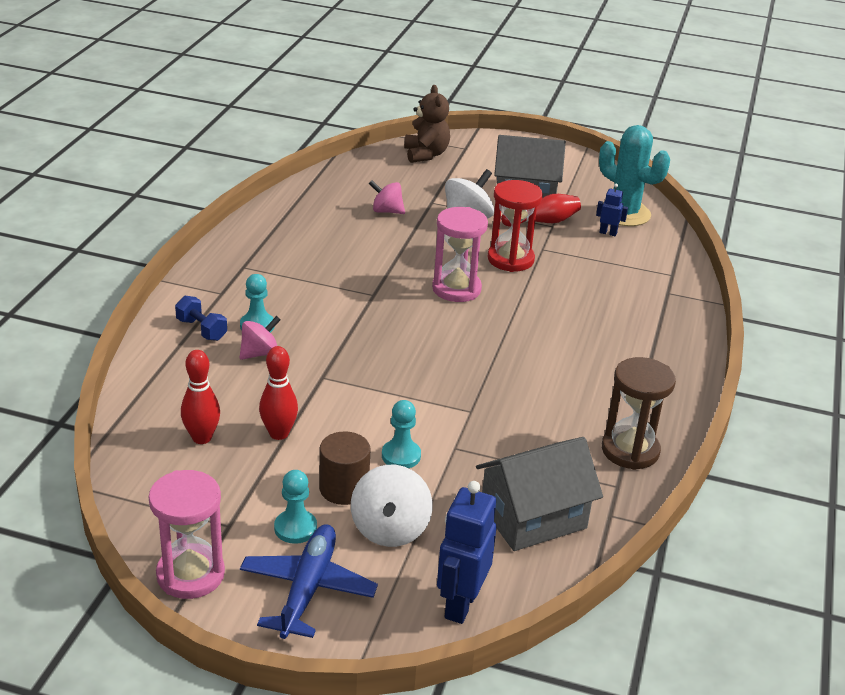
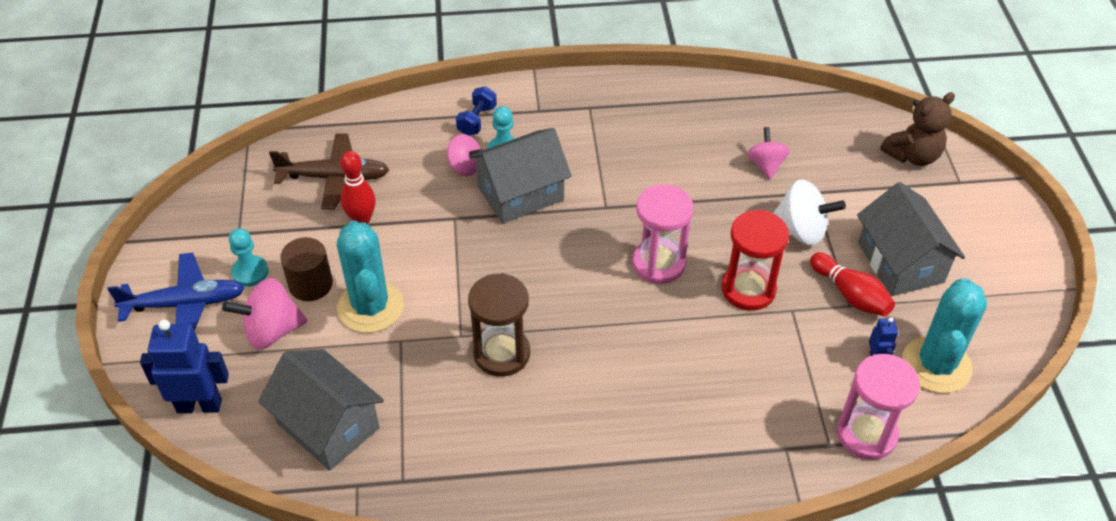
camera: 70 degrees right, 15 degrees up
(190, 574) = (177, 233): pink hourglass -> pink hourglass (866, 434)
(202, 438) = (334, 177): red bowling pin -> brown plane
(321, 332) = (520, 193): none -> grey house
(390, 529) = (272, 331): white spinning top -> pink spinning top
(401, 456) = (370, 307): turquoise pawn -> turquoise cactus
(630, 450) = (463, 479): brown hourglass -> brown hourglass (501, 353)

